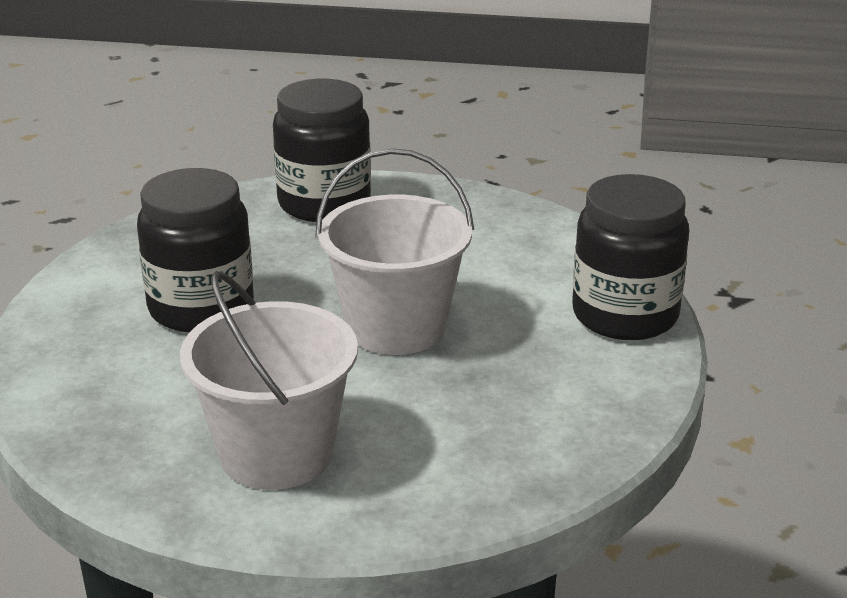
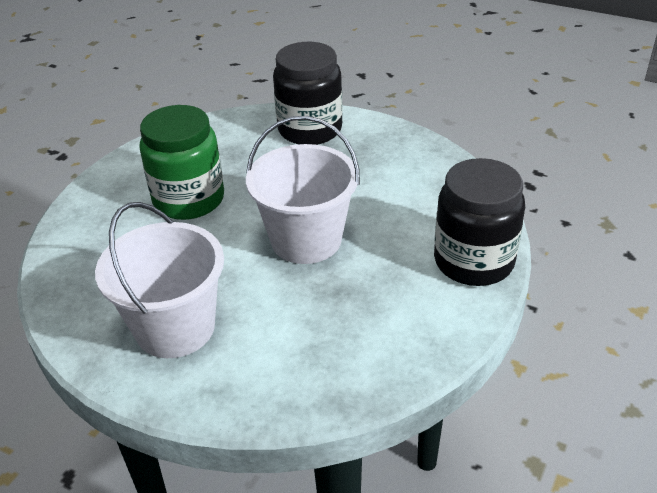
camera: 20 degrees right, 10 degrees up
(201, 308) = (189, 200): black jar -> green jar

